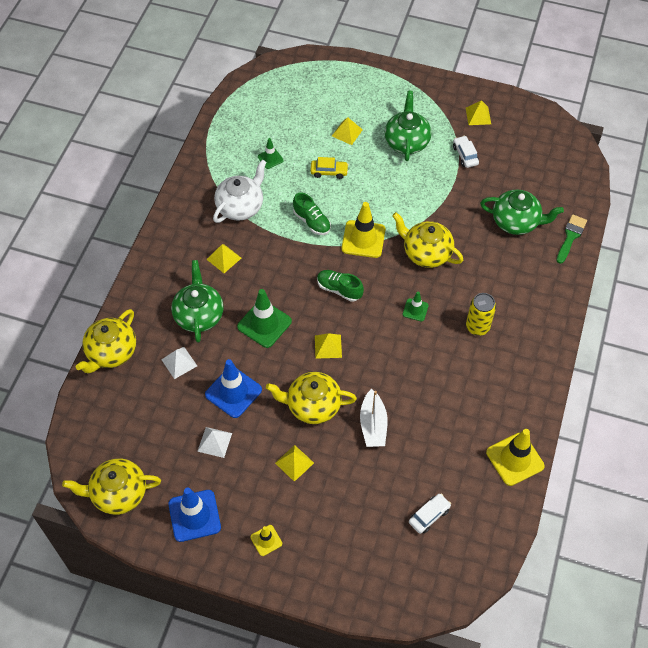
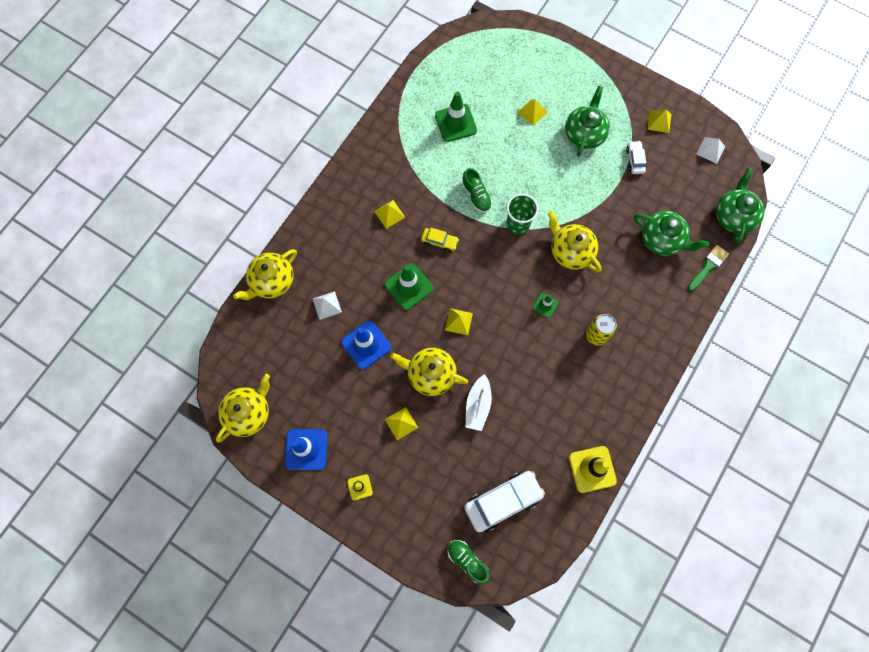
camera: 15 degrees right, 15 degrees up
(118, 493) = (248, 413): yellow teapot -> yellow teapot turned 120 degrees clockwise
(199, 315) = (354, 264): green teapot -> green teapot (734, 216)
(214, 442) = (339, 387): white pyramid -> white pyramid (710, 150)
(240, 207) = (417, 166): white teapot -> none
(270, 158) = (455, 123): green traffic cone -> green traffic cone, size x1.87
(329, 172) = (505, 149): yellow car -> yellow car (439, 241)
(339, 289) = (483, 269): green shoe -> green shoe (467, 561)
(363, 239) = (518, 224): yellow traffic cone -> green cup
(429, 516) = (503, 501): white car -> white car, size x1.95

